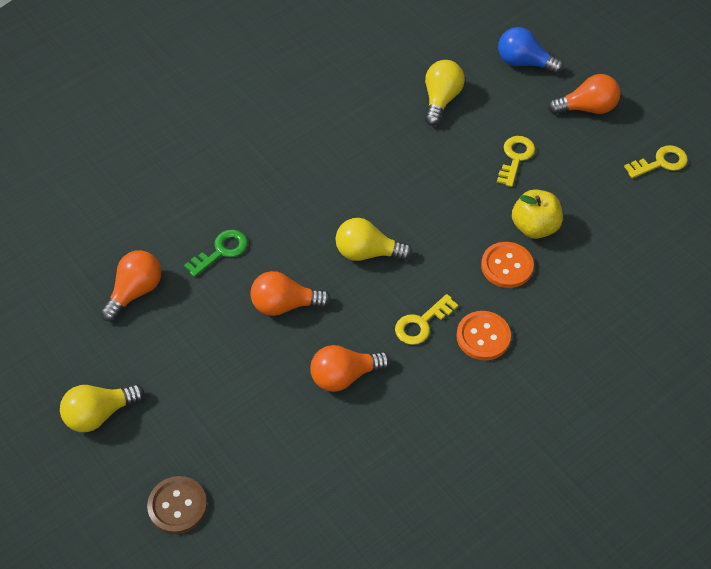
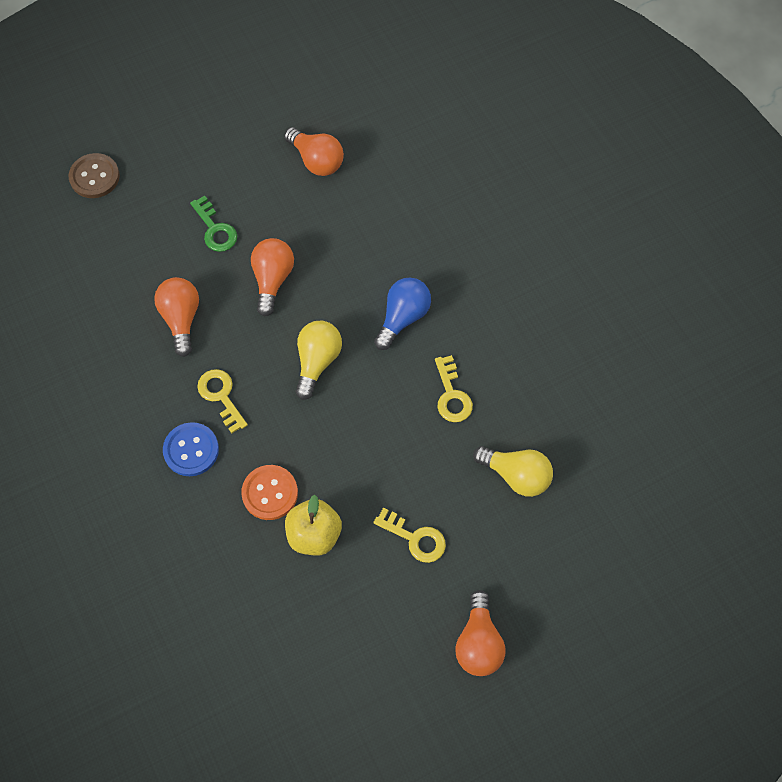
camera: 100 degrees right, 10 degrees up
(99, 414) = (196, 127): yellow light bulb -> none
(221, 251) = (347, 233): green key -> green key (215, 229)
(483, 337) = (191, 450): orange button -> blue button
(524, 63) = (564, 585): blue light bulb -> blue light bulb (403, 317)
(661, 162) = (378, 708): yellow key -> yellow key (452, 395)

